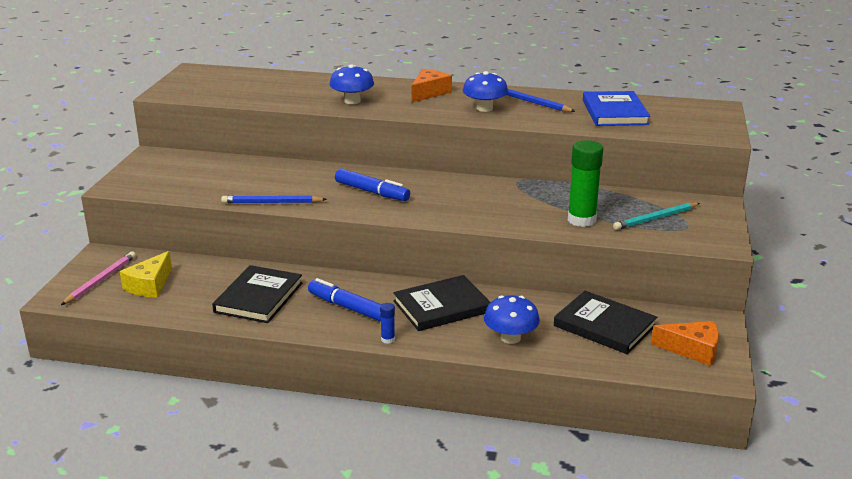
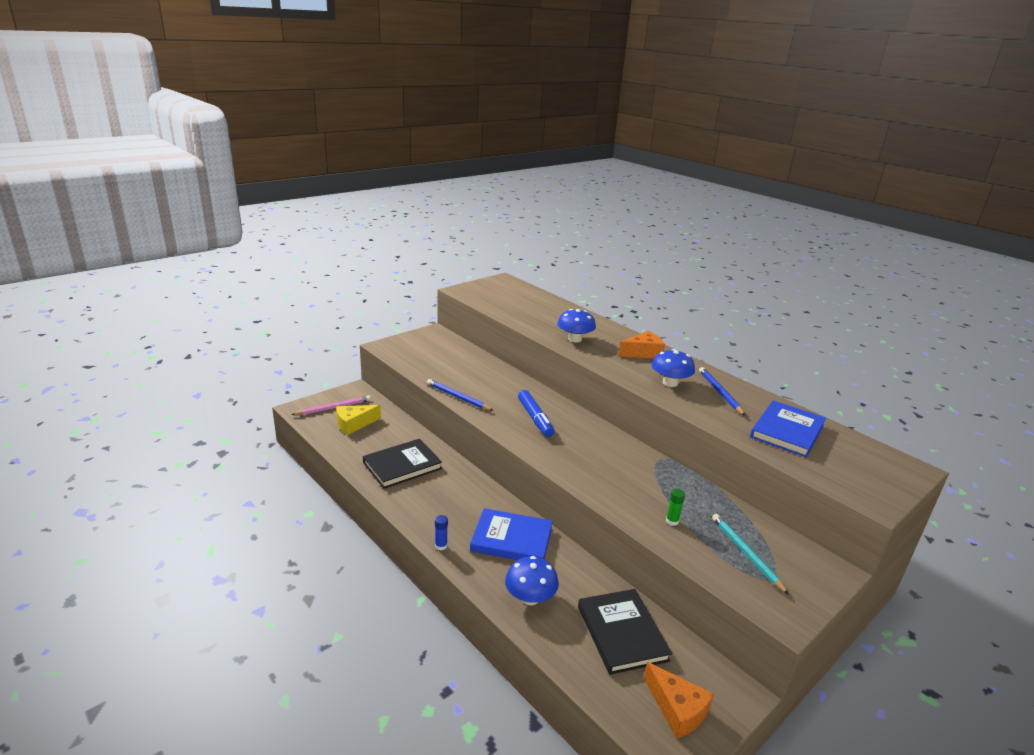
camera: 35 degrees right, 0 degrees up
(348, 307) = (447, 504): blue marker -> none
(441, 307) = (511, 539): black book -> blue book
(581, 220) = (672, 521): green glue stick -> green glue stick, size x0.45
(655, 218) = (746, 554): turquoise pencil -> turquoise pencil turned 60 degrees clockwise

